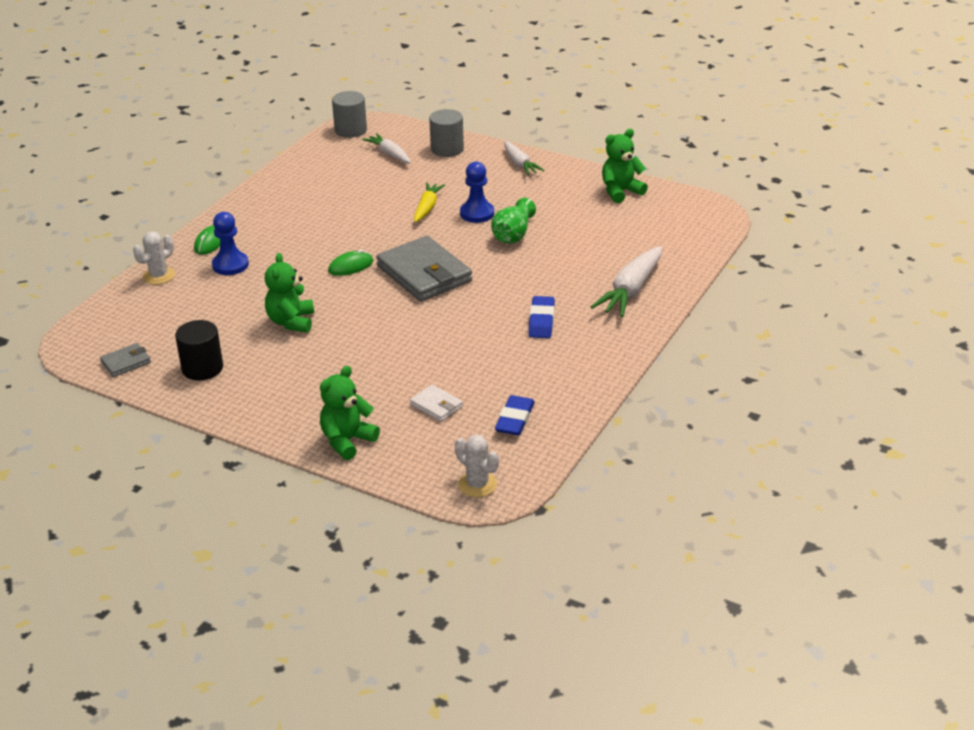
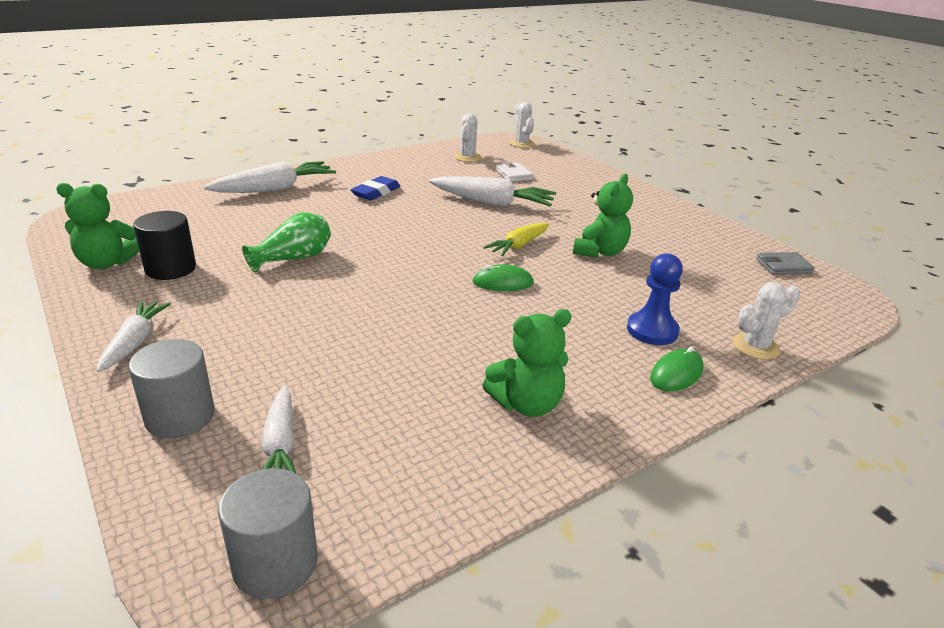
camera: 155 degrees left, 5 degrees down
(202, 368) = (701, 241): black cylinder -> black cylinder (171, 269)
(347, 441) = (592, 176): green teddy bear -> green teddy bear (527, 404)
(423, 348) = (492, 203): none -> white carrot
(424, 274) = (431, 252): grey wallet -> none
(427, 208) = (342, 322): yellow carrot -> yellow carrot (518, 246)
(477, 213) = (295, 293): blue pawn -> none
(515, 419) = (467, 157): blue eraser -> white cactus

